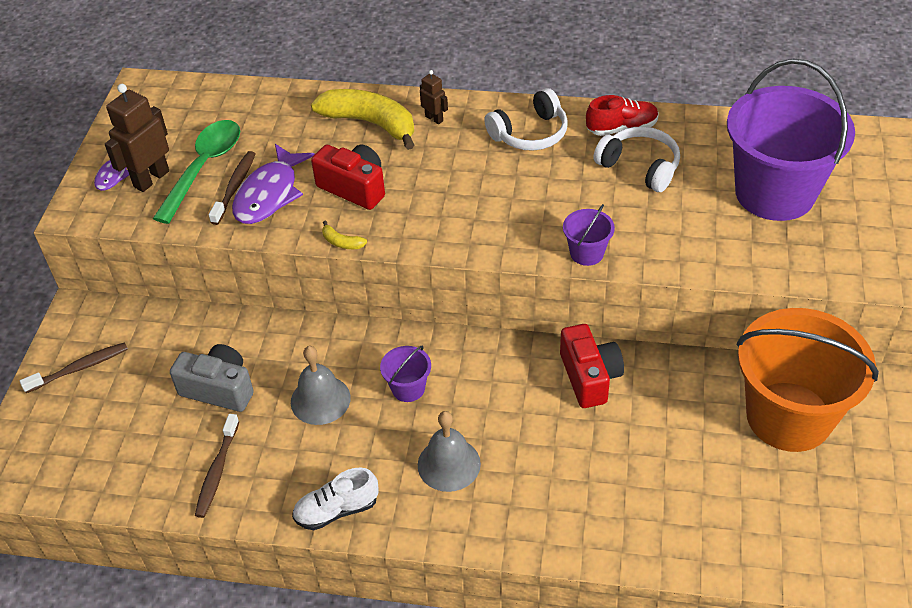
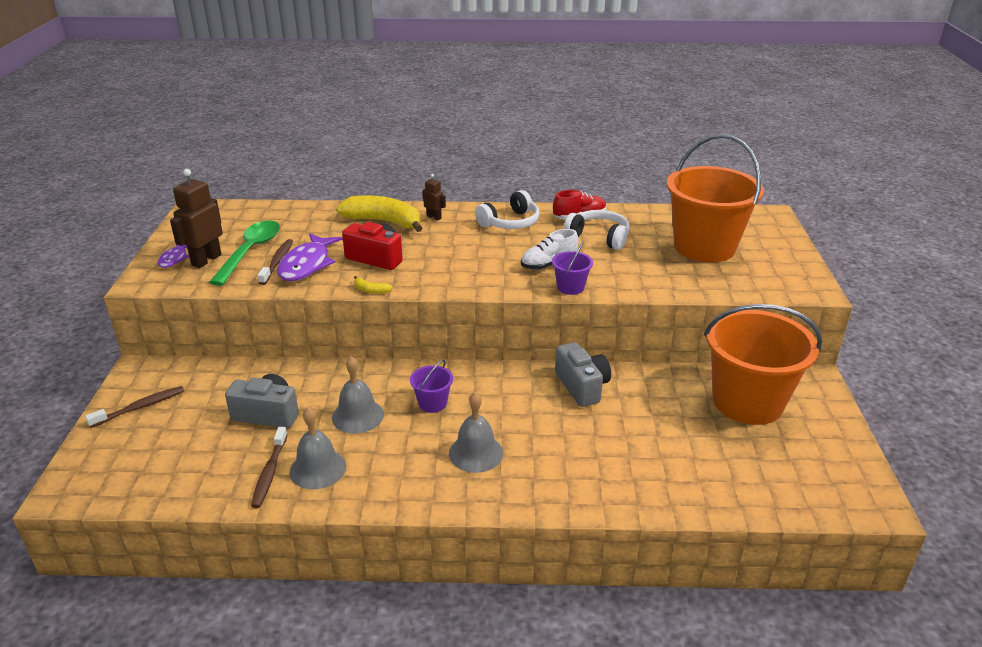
camera: 10 degrees left, 15 degrees down
(270, 470) = (318, 469): none -> grey bell
(336, 510) = (381, 493): white shoe -> white shoe (548, 264)
(589, 377) = (582, 386): red camera -> grey camera
(775, 193) = (704, 247): purple bucket -> orange bucket

